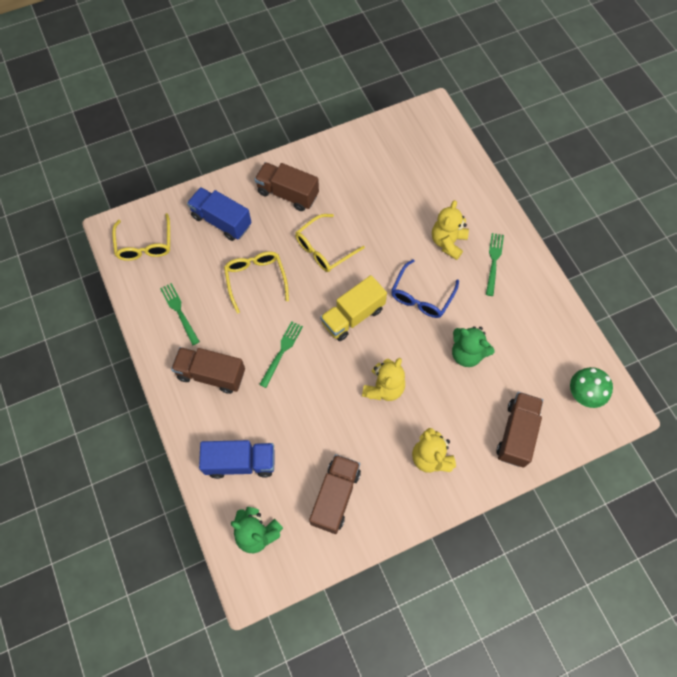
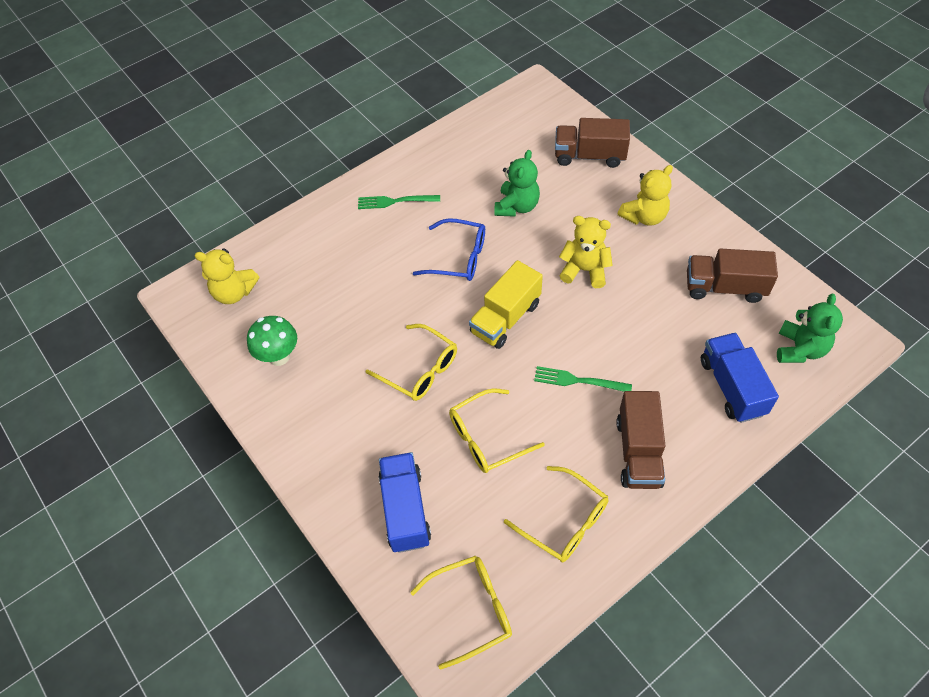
camera: 100 degrees left, 10 degrees down
(179, 311) = (564, 522): green fork -> yellow glasses
(221, 221) = (405, 510): blue truck -> blue truck turned 150 degrees clockwise
(288, 194) = (342, 435): brown truck -> none
(353, 316) = (505, 318): yellow truck -> yellow truck turned 90 degrees clockwise
(448, 242) = (379, 246): yellow teddy bear -> yellow teddy bear (234, 292)
(582, 395) = (529, 115): green mushroom -> green mushroom (279, 356)

